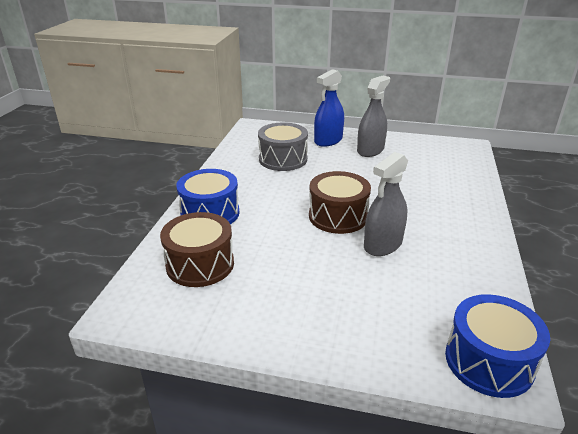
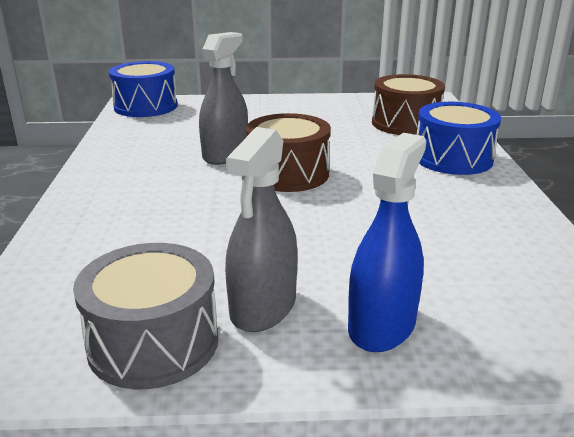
camera: 165 degrees right, 5 degrees down
(283, 159) = (441, 251): grey drum -> grey drum (153, 342)

